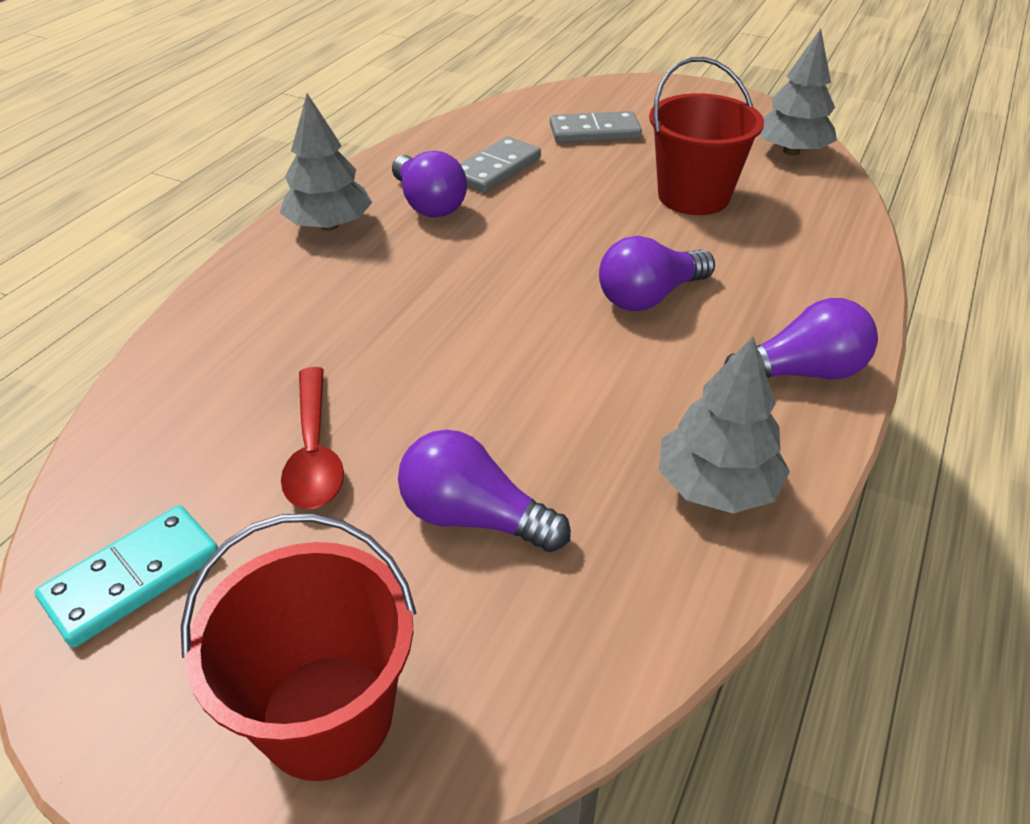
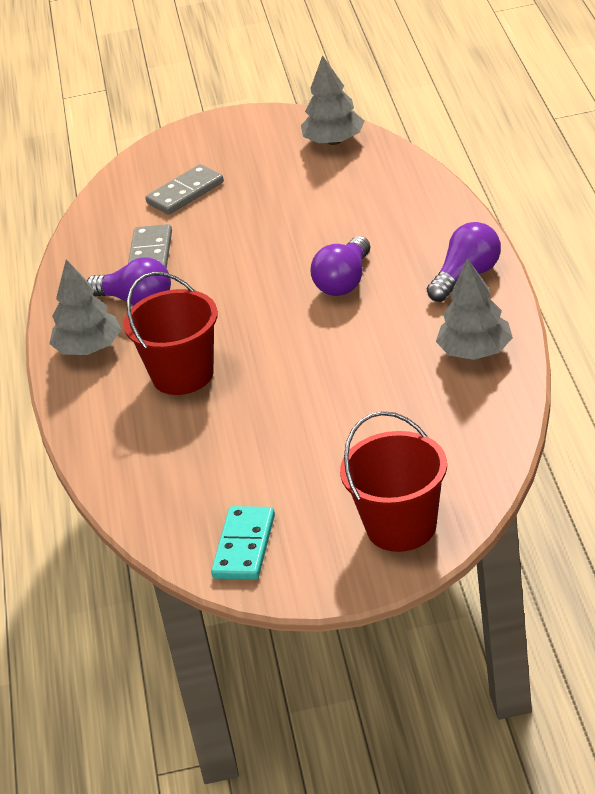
camera: 30 degrees left, 5 degrees down
(314, 451) = (258, 454): red spoon -> none
(474, 517) = (376, 430): purple light bulb -> none
(693, 196) = (304, 206): red bucket -> red bucket (183, 375)

